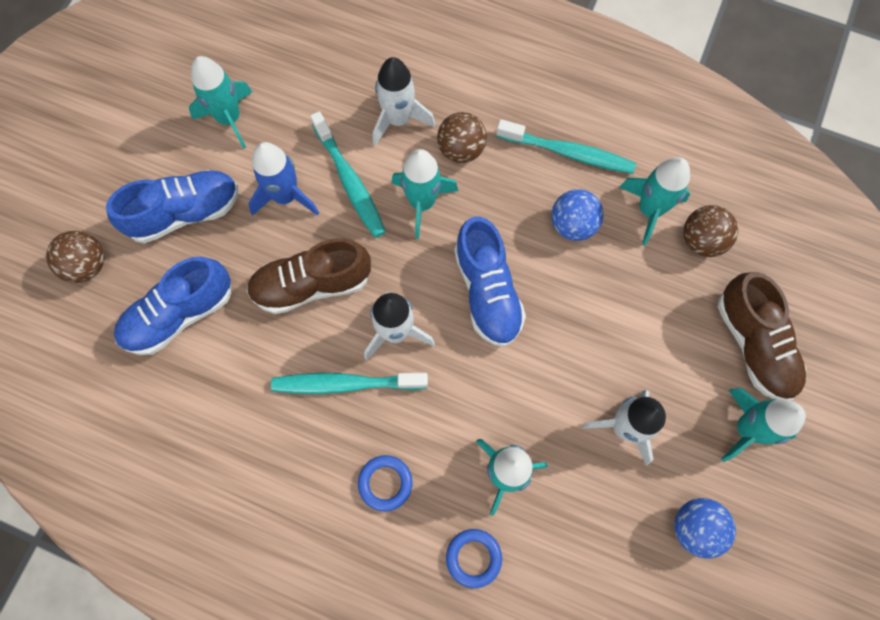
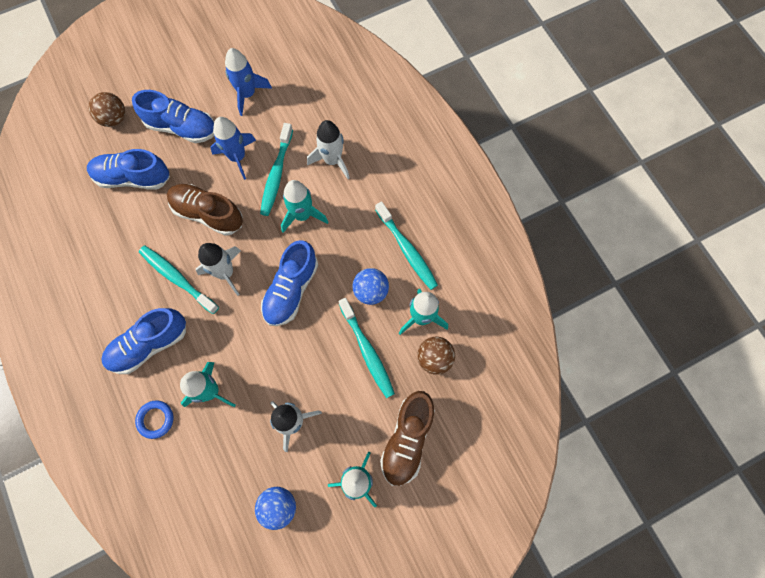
camera: 40 degrees right, 0 degrees up
(229, 119) = (247, 94): turquoise rocket -> blue rocket
(385, 483) = (149, 344): blue ring -> blue shoe
(461, 150) = (350, 202): brown ball -> none
(628, 289) = (367, 351): none -> turquoise toothbrush

